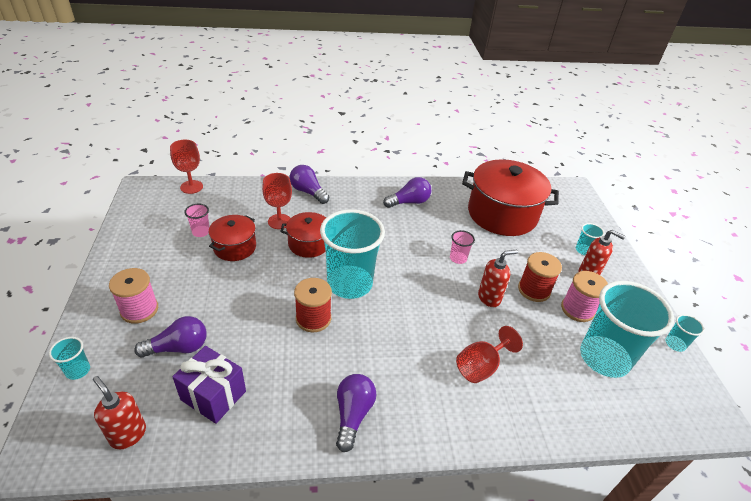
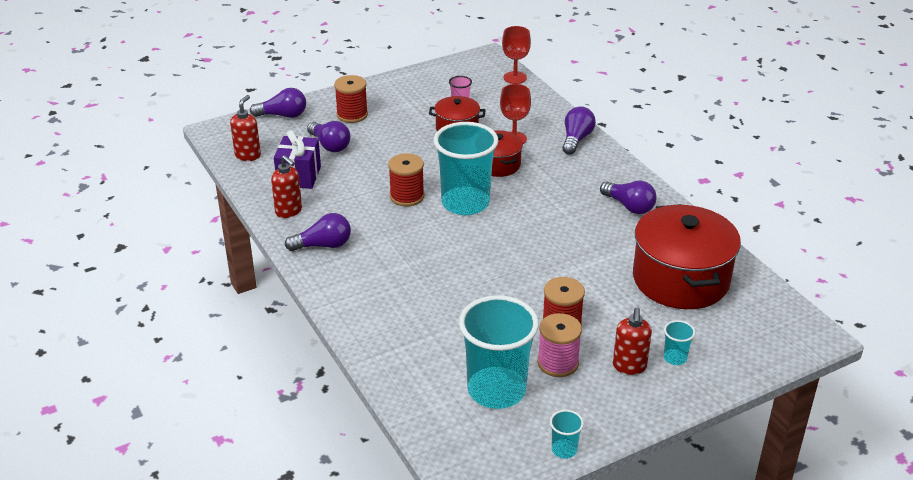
camera: 70 degrees right, 5 degrees down
(78, 370) = (283, 115): turquoise cup -> purple light bulb
(139, 310) = (352, 115): pink spool -> red spool
(458, 258) = (564, 261): pink cup -> none
(481, 366) = (422, 305): red goblet -> none
(489, 298) = (520, 294): red soap dispenser -> red soap dispenser (289, 211)

